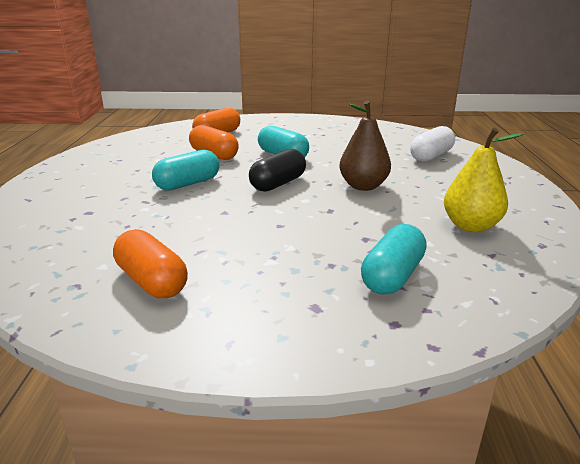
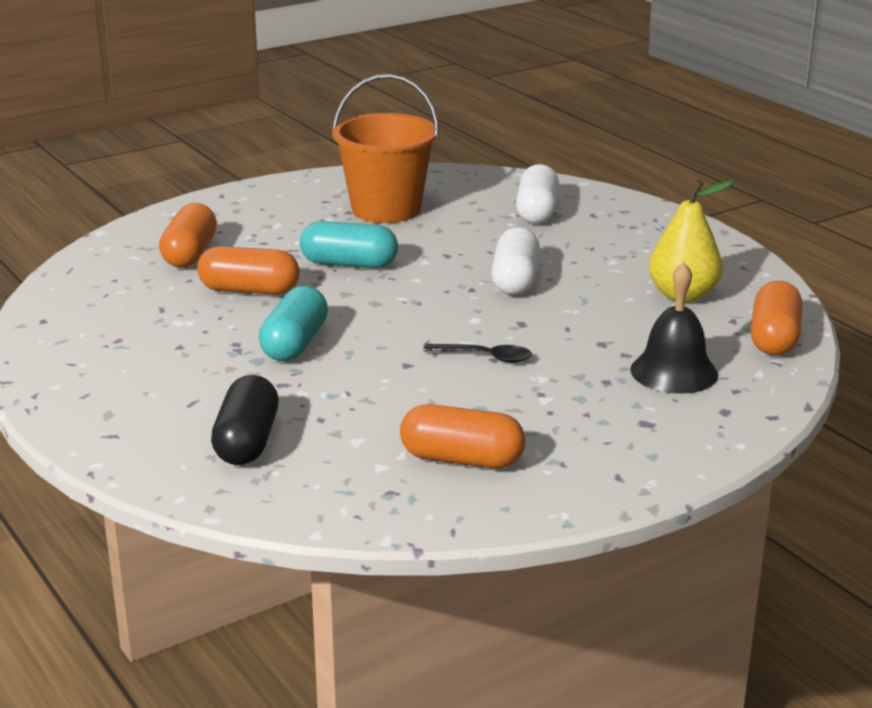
camera: 35 degrees left, 0 degrees up
(275, 222) = (485, 357): none -> black spoon
(278, 184) = (411, 308): black capsule -> black capsule (247, 442)
(344, 137) = (386, 209): none -> orange bucket
(363, 186) = (515, 280): brown pear -> white capsule
(392, 276) = (674, 372): turquoise capsule -> black bell
(513, 279) = (774, 338): none -> orange capsule

